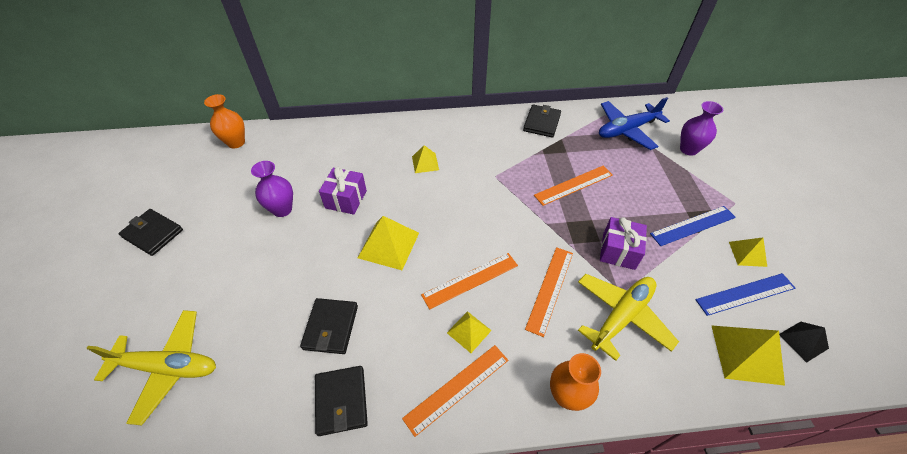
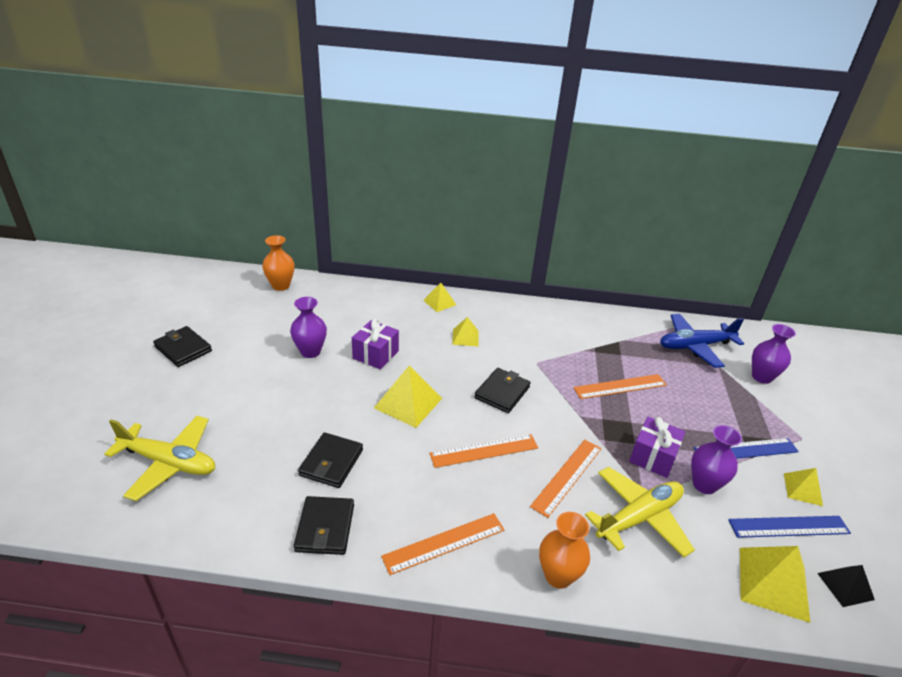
camera: 10 degrees right, 15 degrees down
(469, 331) = (470, 496): yellow pyramid -> yellow pyramid (439, 302)
(541, 123) = (600, 323): black wallet -> black wallet (502, 392)
(667, 269) = (704, 485): none -> purple vase

